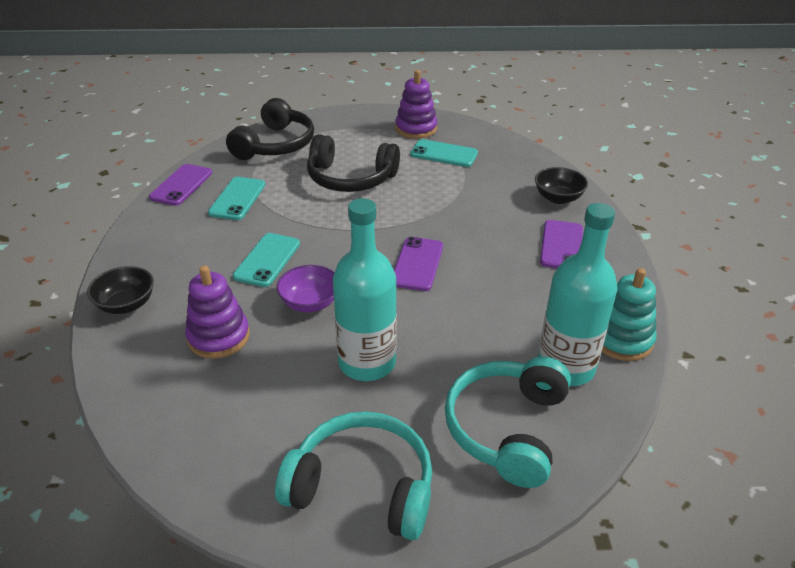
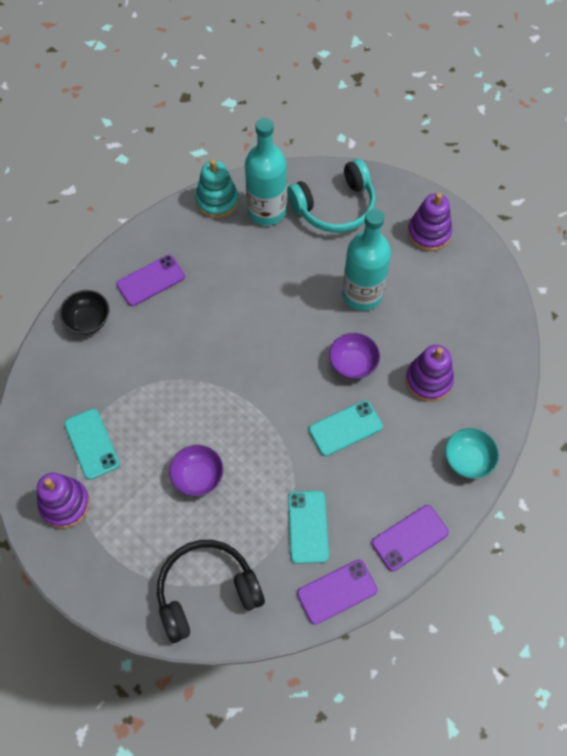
camera: 135 degrees left, 25 degrees up
(126, 304) = (467, 460): black bowl -> turquoise bowl
(237, 199) = (308, 527): turquoise phone -> turquoise phone turned 60 degrees counterclockwise
(350, 178) = (198, 476): black headphones -> purple bowl
(362, 487) = (428, 233): turquoise headphones -> purple stacking toy
(417, 264) = (255, 341): purple phone -> purple phone (410, 537)

